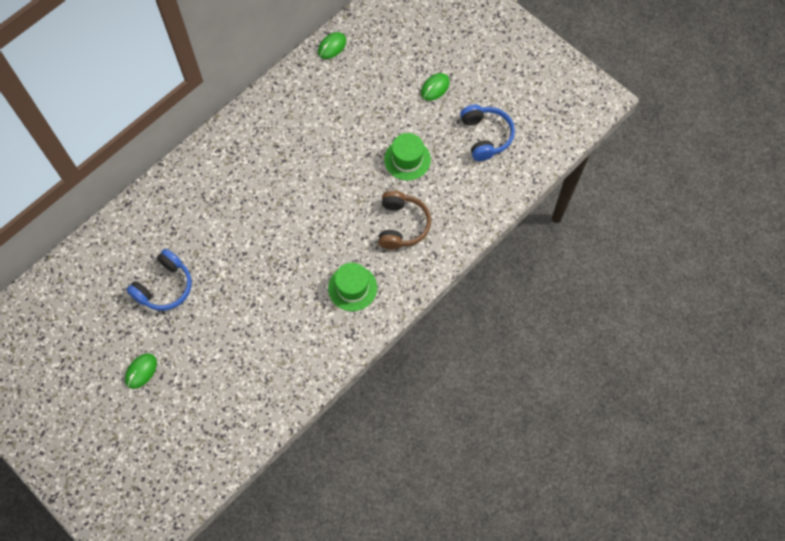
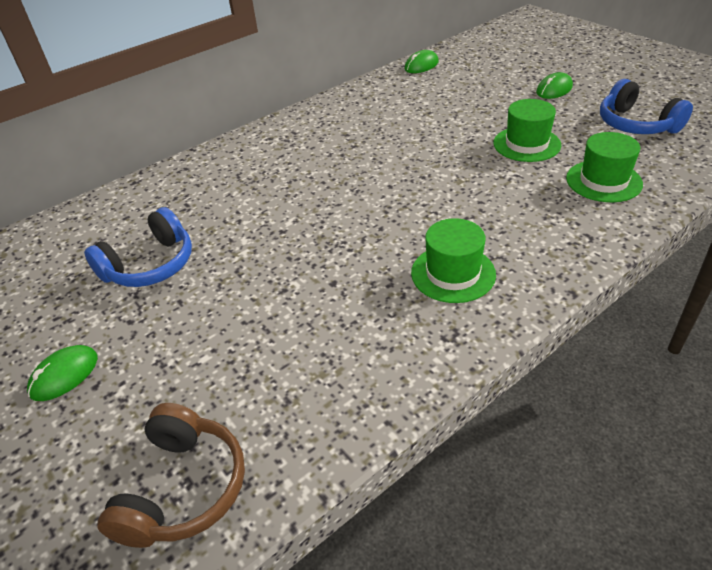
camera: 10 degrees right, 25 degrees down
(402, 225) = (528, 204): brown headphones -> brown headphones (183, 488)
(452, 201) = (603, 181): none -> green hat
(486, 136) = (636, 124): blue headphones -> blue headphones turned 150 degrees clockwise

